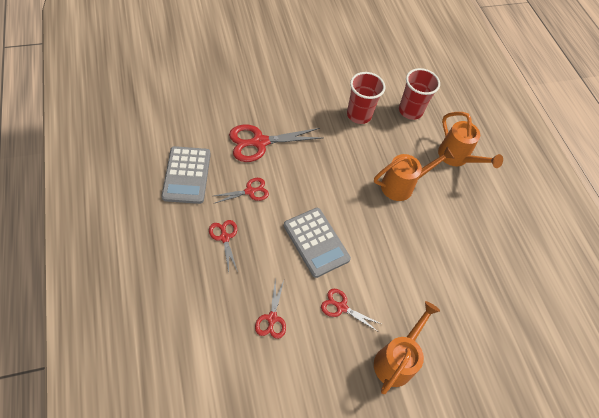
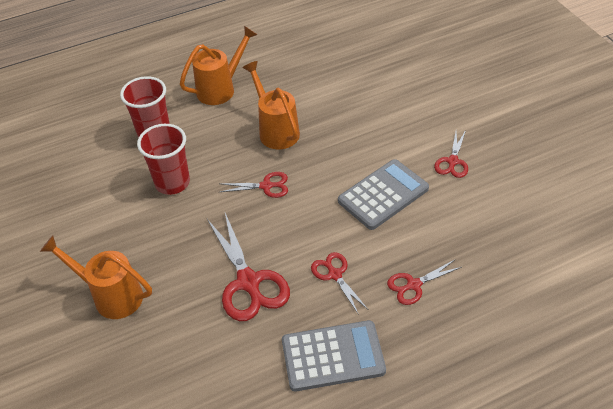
camera: 90 degrees left, 10 degrees down
(272, 318) = (493, 216): red scissors -> red scissors (266, 186)
(396, 360) = (486, 115): orange watering can -> orange watering can (111, 296)

